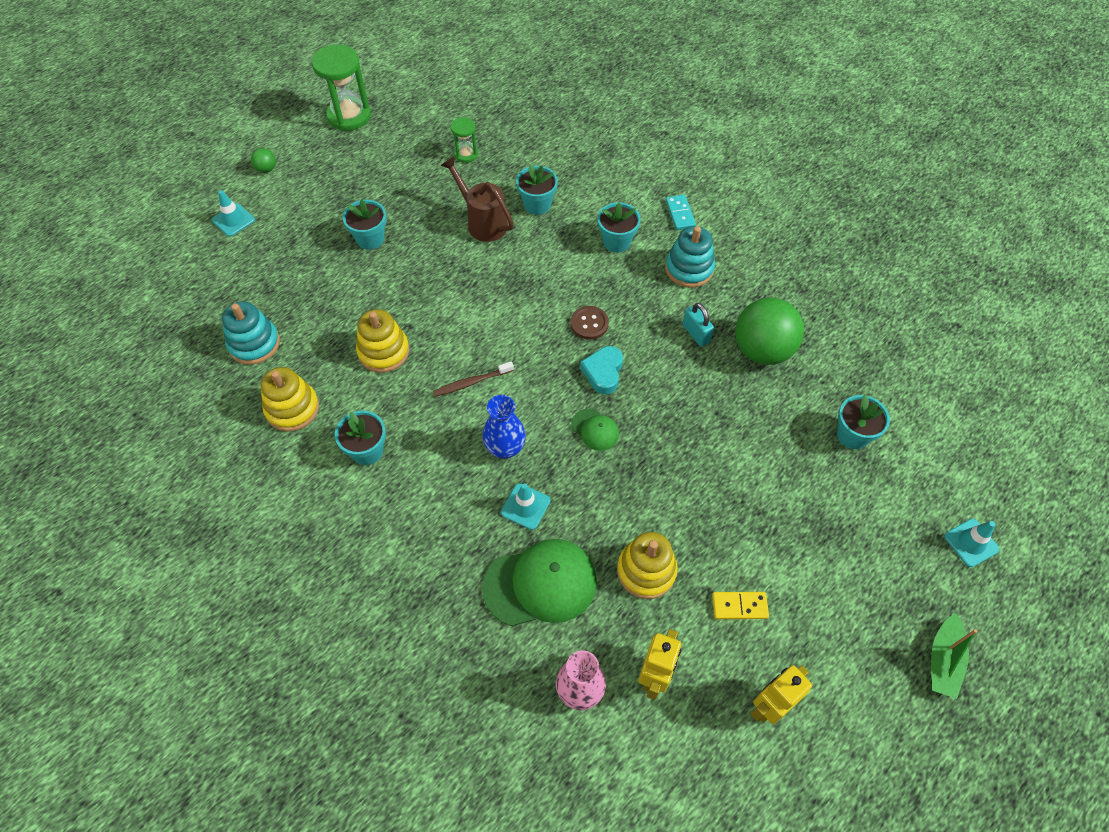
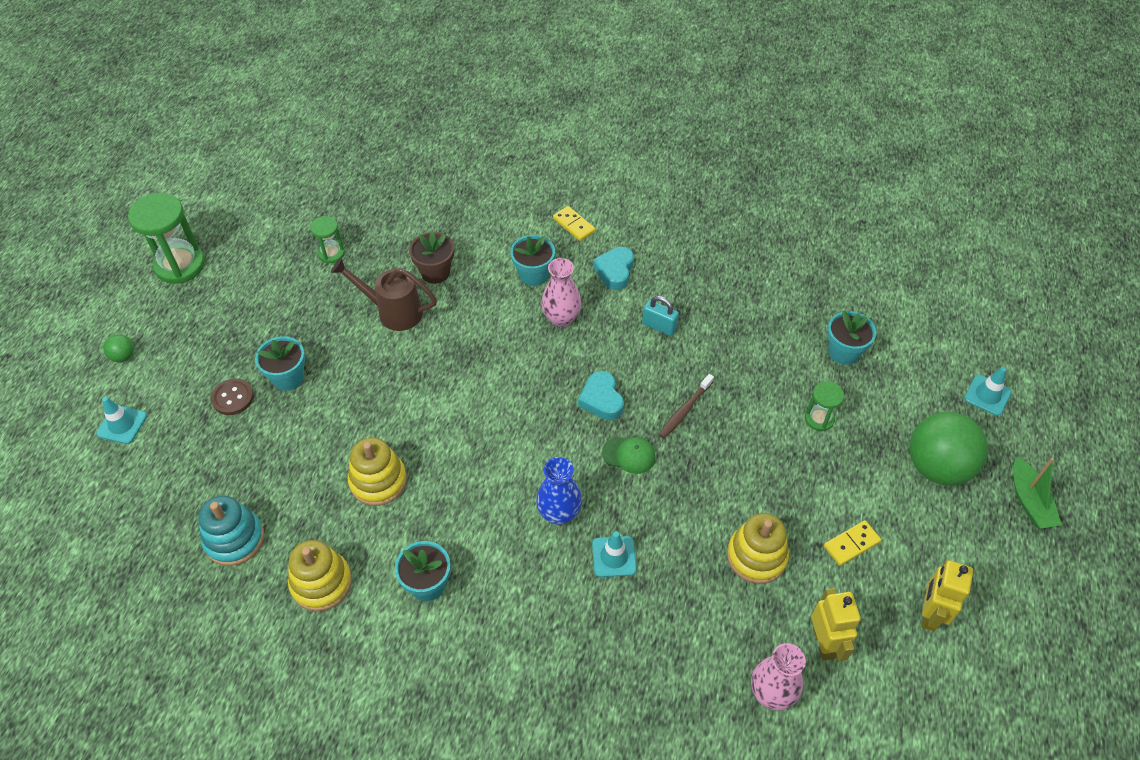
camera: 30 degrees left, 5 degrees down
(472, 382) = (486, 468): brown toothbrush -> brown toothbrush (685, 410)
(537, 204) = (435, 272): turquoise flower pot -> brown flower pot
(540, 584) = (674, 619): green cap -> none
(589, 324) = (559, 361): brown button -> brown button (233, 398)
(615, 288) = (561, 318): none -> pink vase
(680, 214) = (574, 225): turquoise domino -> yellow domino
(689, 269) = (615, 271): turquoise stacking toy -> turquoise heart
(762, 350) = (724, 314): green ball -> green ball (937, 467)
(787, 483) = (819, 419): none -> green hourglass

